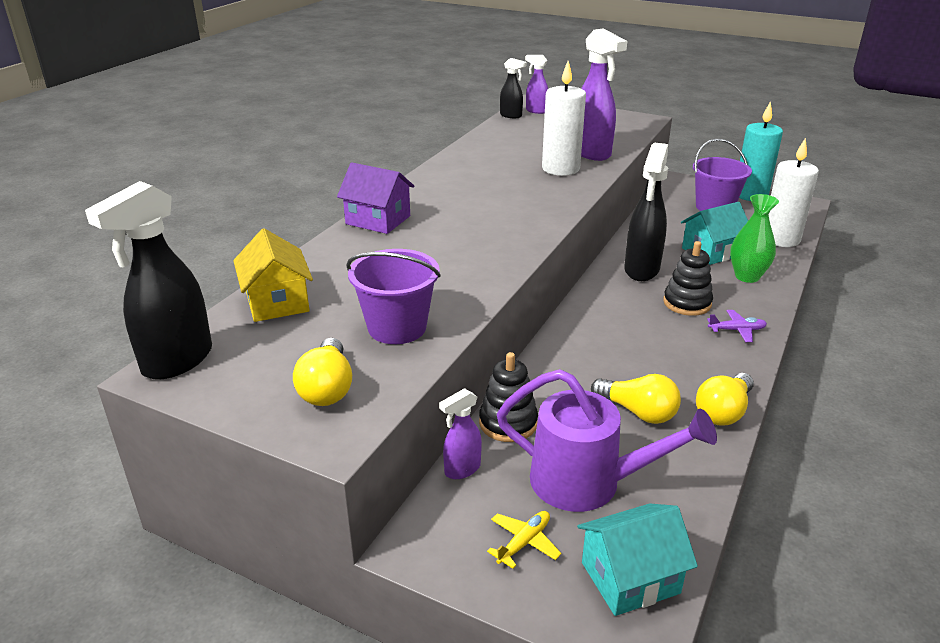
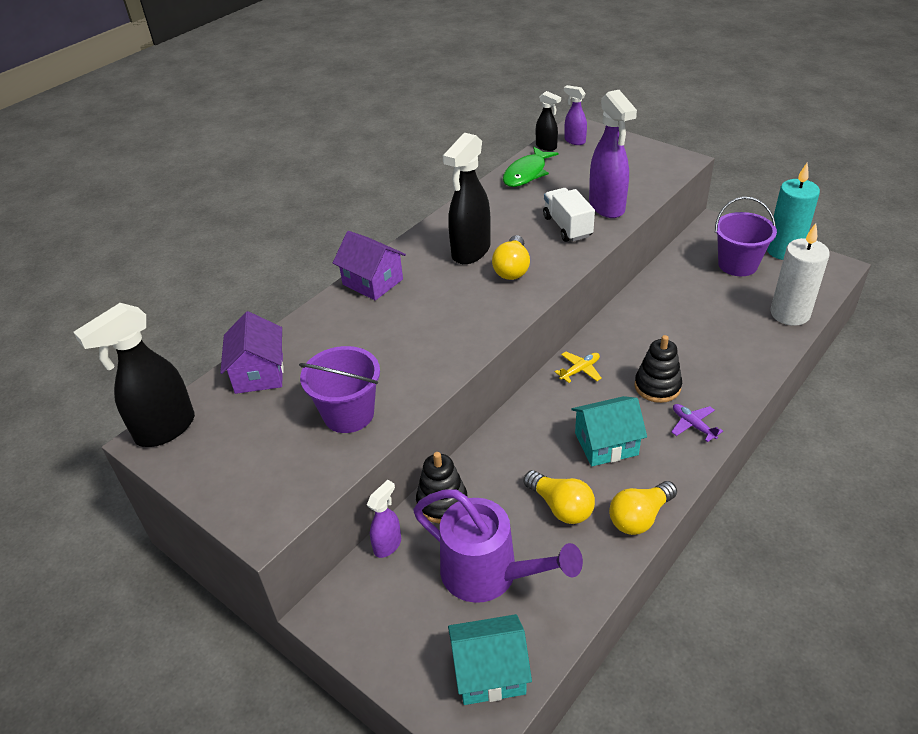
camera: 15 degrees right, 10 degrees up
(277, 302) = (259, 373): yellow house -> purple house
(327, 388) = (272, 473): yellow light bulb -> yellow light bulb (512, 268)
(462, 469) = (388, 545): purple spray bottle -> purple spray bottle turned 150 degrees clockwise
(501, 134) = (526, 173): none -> green fish
(524, 542) = (415, 624): yellow plane -> yellow plane (580, 370)
(560, 169) = (567, 227): white candle -> white truck
(641, 270) = (628, 341): black spray bottle -> black spray bottle (470, 252)
(711, 252) = (709, 324): turquoise house -> turquoise house (606, 444)
(737, 330) = (693, 425): purple plane -> purple plane turned 135 degrees counterclockwise
(747, 276) = (732, 359): green vase -> none

